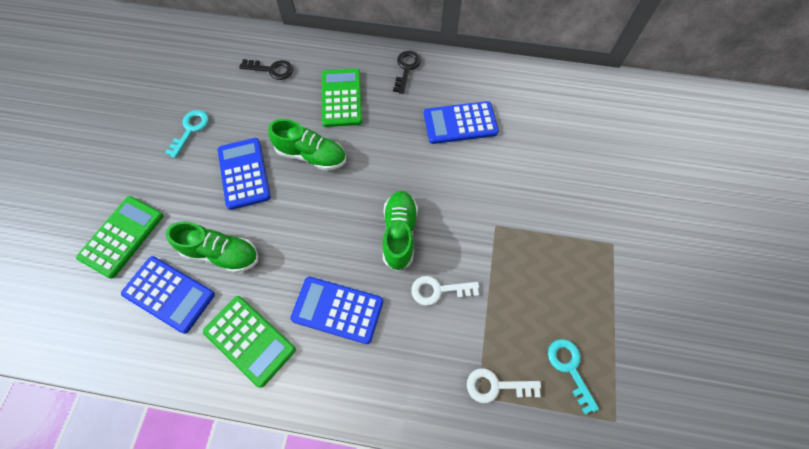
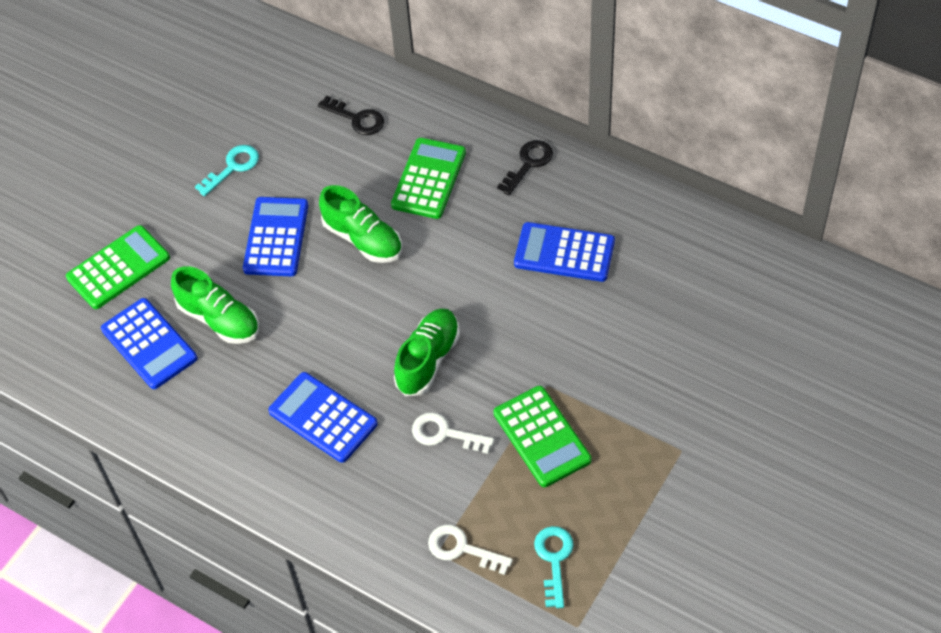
camera: 25 degrees right, 10 degrees down
(249, 340) = (217, 418): green calculator -> green calculator (542, 437)

